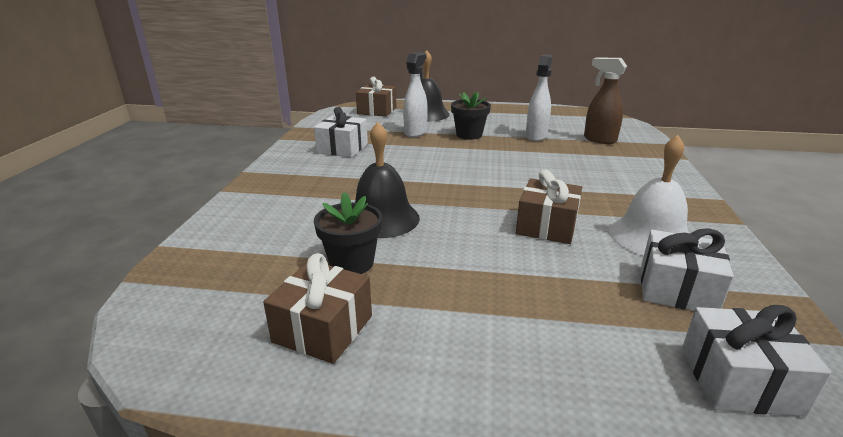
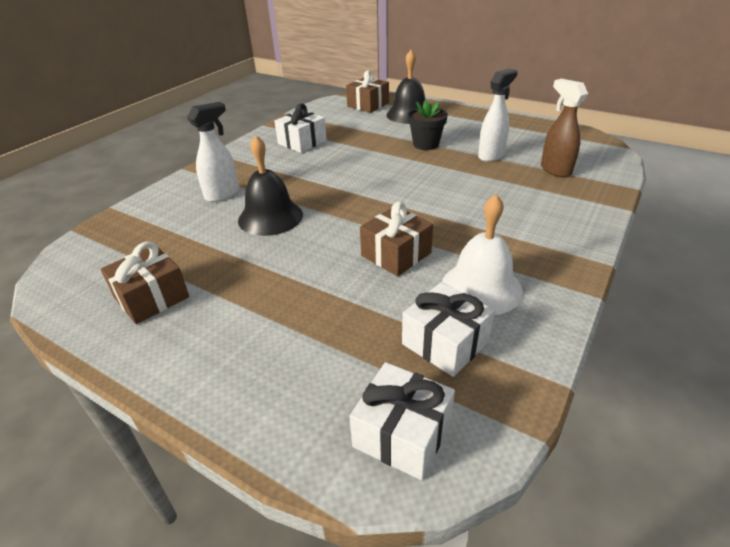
camera: 25 degrees right, 10 degrees up
(352, 263) = (214, 251): black flower pot -> none
(415, 132) = (379, 134): white spray bottle -> white spray bottle (223, 194)

